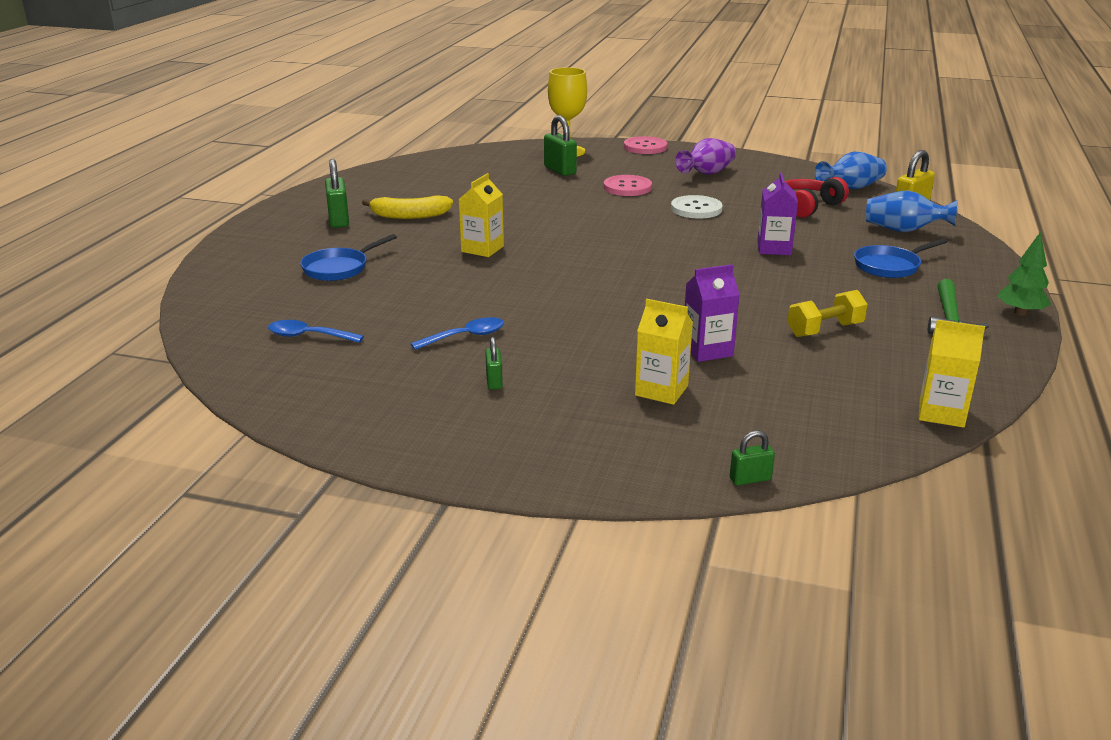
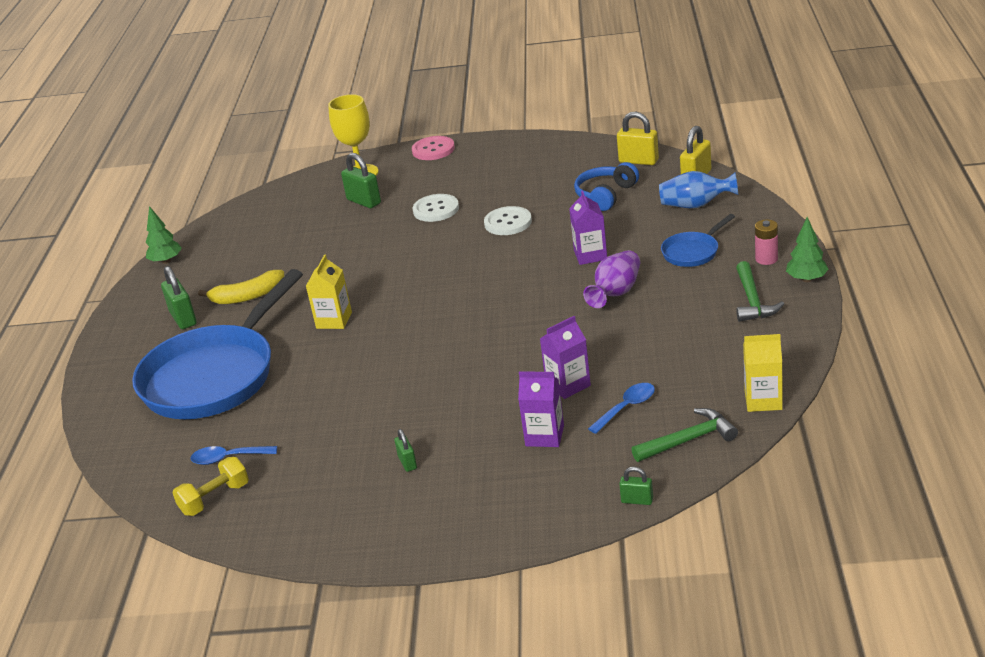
camera: 10 degrees left, 5 degrees up
(339, 268) = (214, 376): blue pan -> blue pan, size x2.30
(351, 178) = (166, 261): none -> green tree
(465, 337) = (363, 423): blue spoon -> blue spoon (626, 408)
(627, 187) = (436, 209): pink button -> white button
(661, 390) = (544, 436): yellow carton -> purple carton
(707, 173) = (503, 173): purple vase -> purple vase (616, 293)
(750, 479) = (637, 500): green padlock -> green padlock turned 45 degrees clockwise
(807, 206) = (605, 195): red headphones -> blue headphones
(825, 330) = (656, 338): yellow dumbbell -> yellow dumbbell (215, 499)
(835, 432) = (689, 440): none -> green hammer
(851, 188) = (638, 161): blue vase -> yellow padlock
(975, 287) = (766, 259): none -> pink battery

